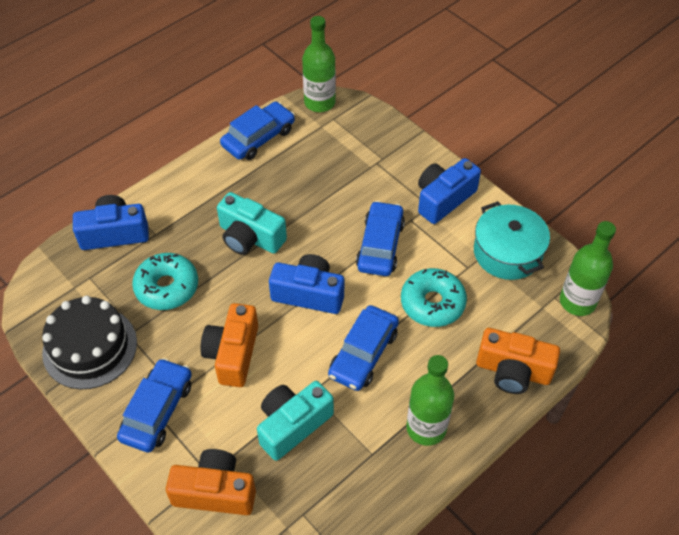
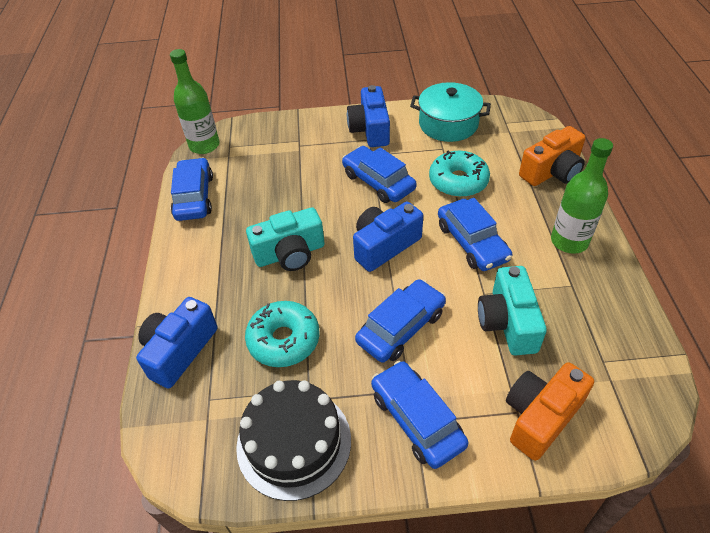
camera: 50 degrees left, 5 degrees down
(233, 354) = (401, 327): orange camera -> blue car
(577, 302) = (518, 115): green bottle -> none

